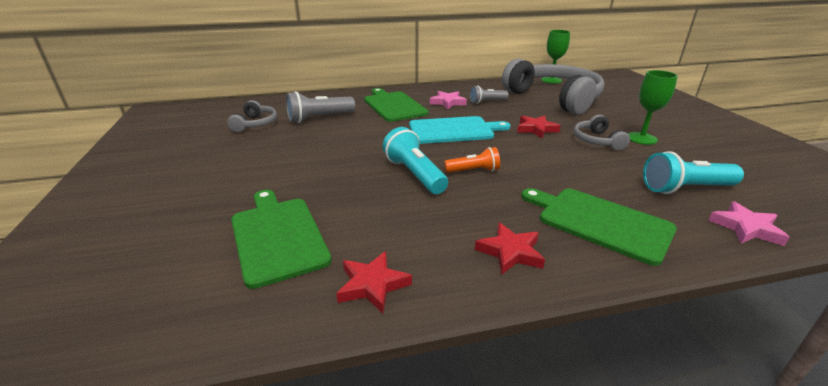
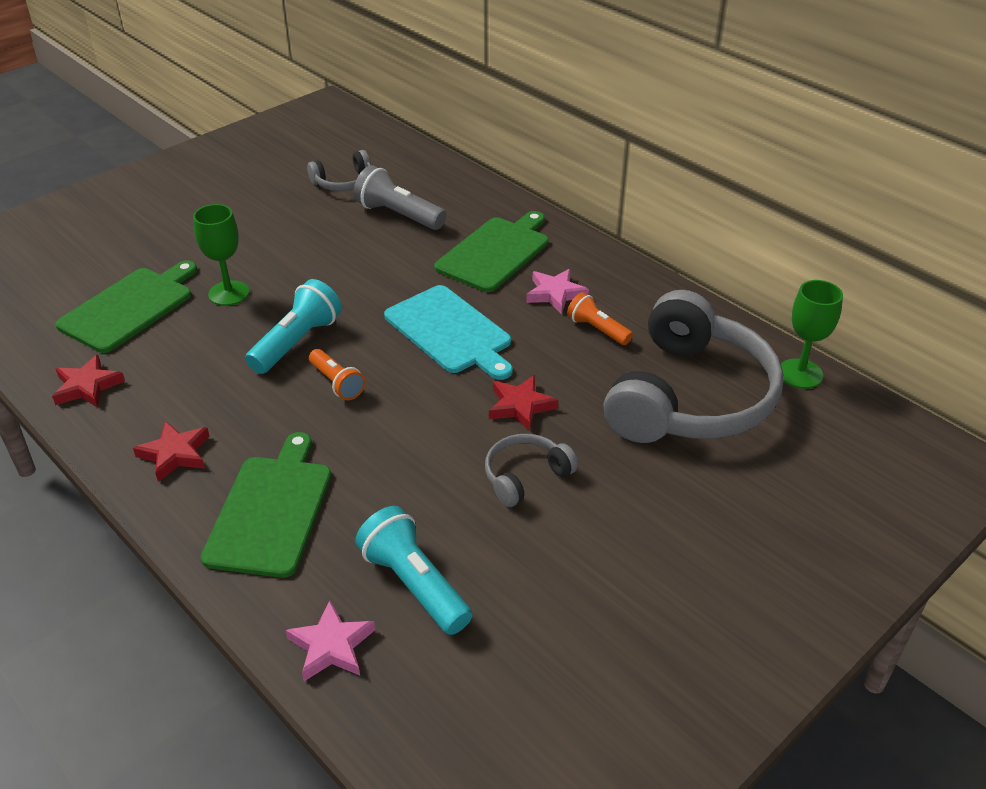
camera: 60 degrees right, 10 degrees up
(487, 101) = (597, 329): grey flashlight -> orange flashlight
(641, 138) = (578, 526): green goblet -> green goblet (229, 293)

